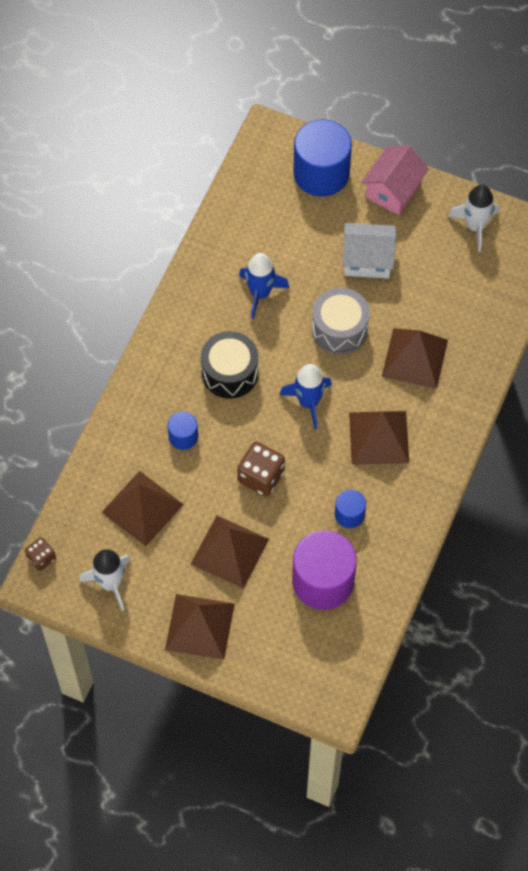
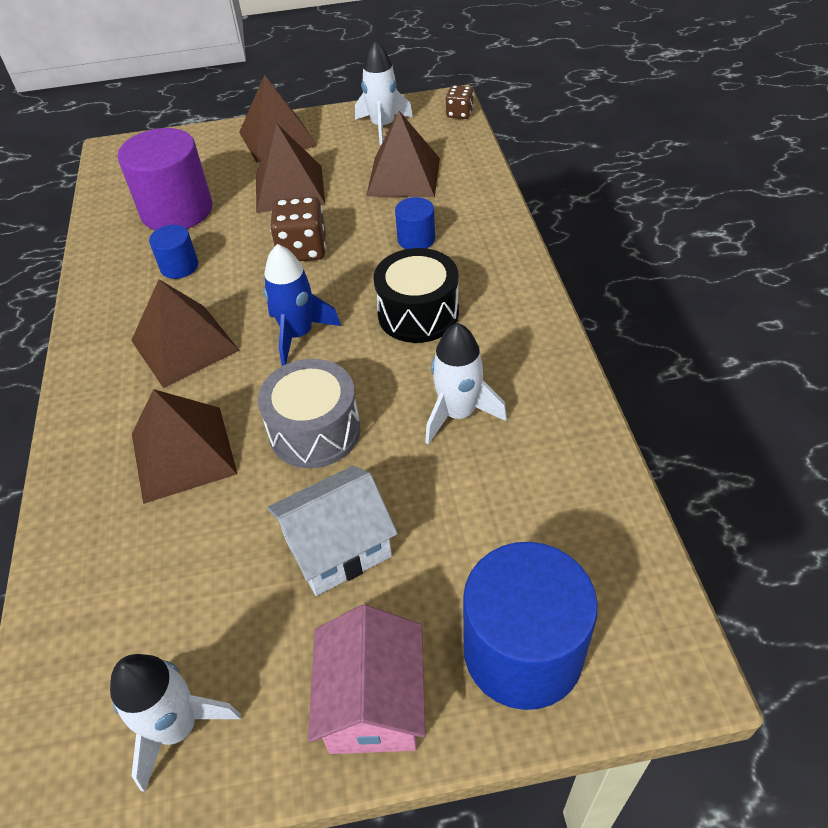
camera: 150 degrees right, 15 degrees down
(260, 293) = (458, 413): blue rocket -> white rocket

